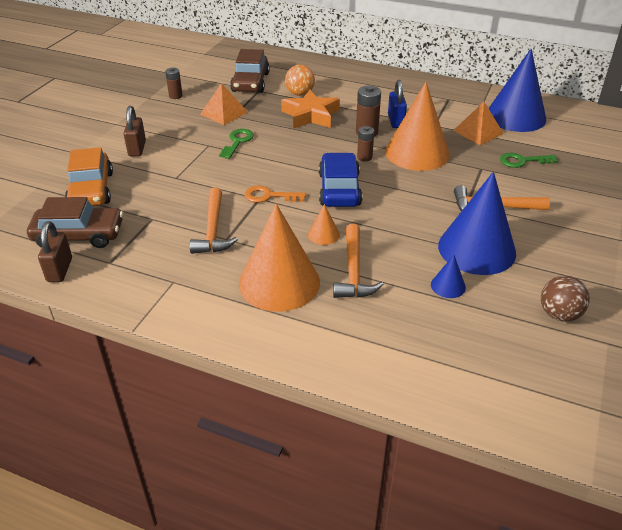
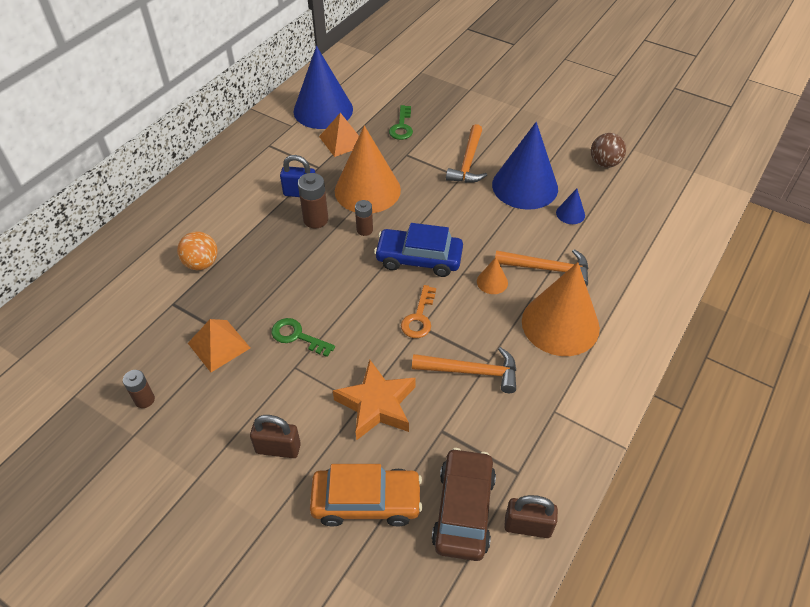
camera: 80 degrees left, 10 degrees up
(250, 82) = (145, 310): brown car -> none
(310, 115) = (259, 260): orange star -> orange star (376, 405)

